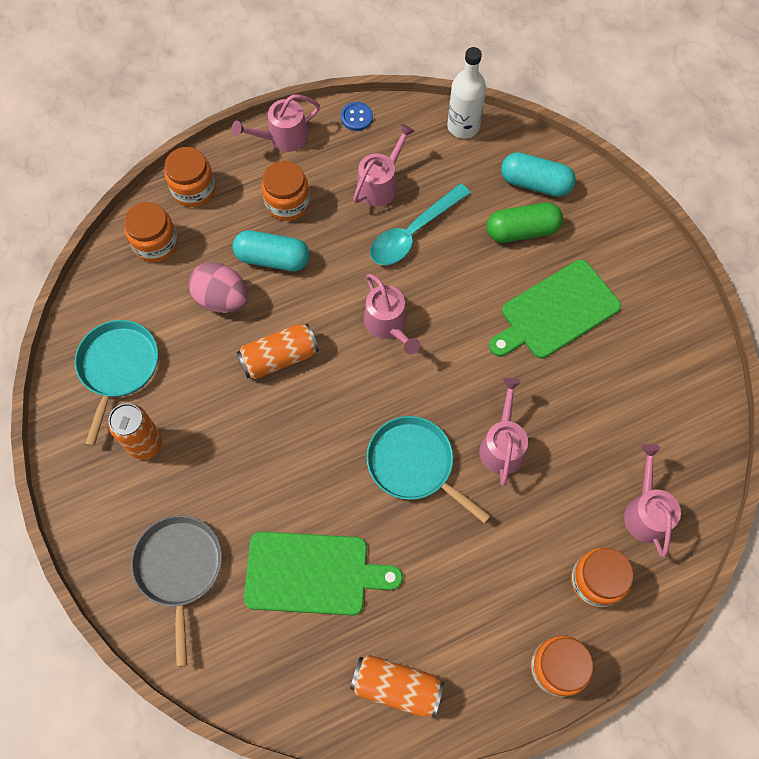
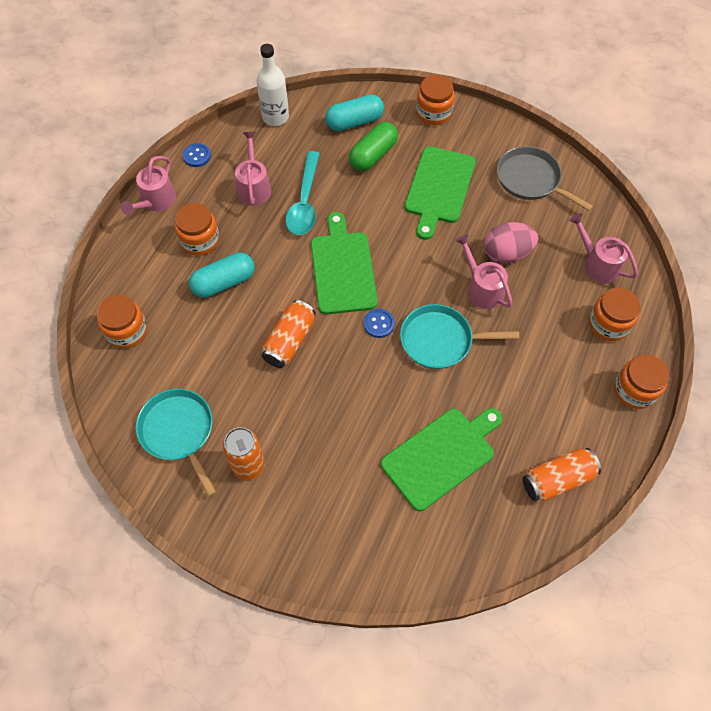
camera: 40 degrees left, 5 degrees down
(179, 568) = (351, 525): grey pan -> grey pan (530, 180)
(193, 189) = (121, 276): orange jar -> orange jar (433, 113)
(222, 299) = (213, 333): pink egg -> pink egg (507, 254)
(372, 404) = (379, 324): none -> blue button
(388, 325) = (342, 269): pink watering can -> green cutting board

